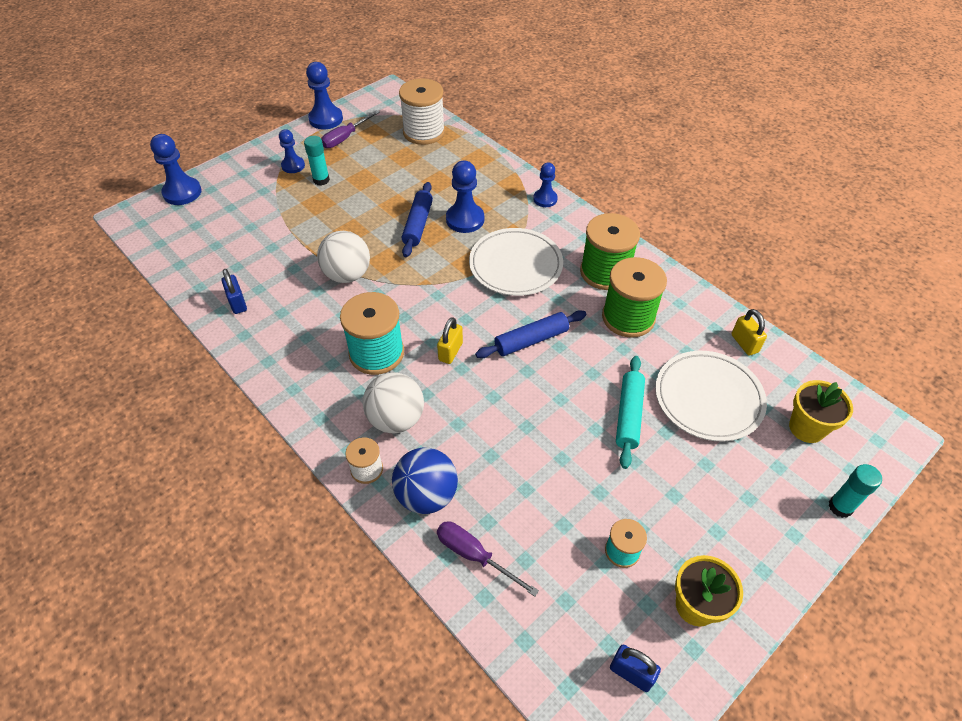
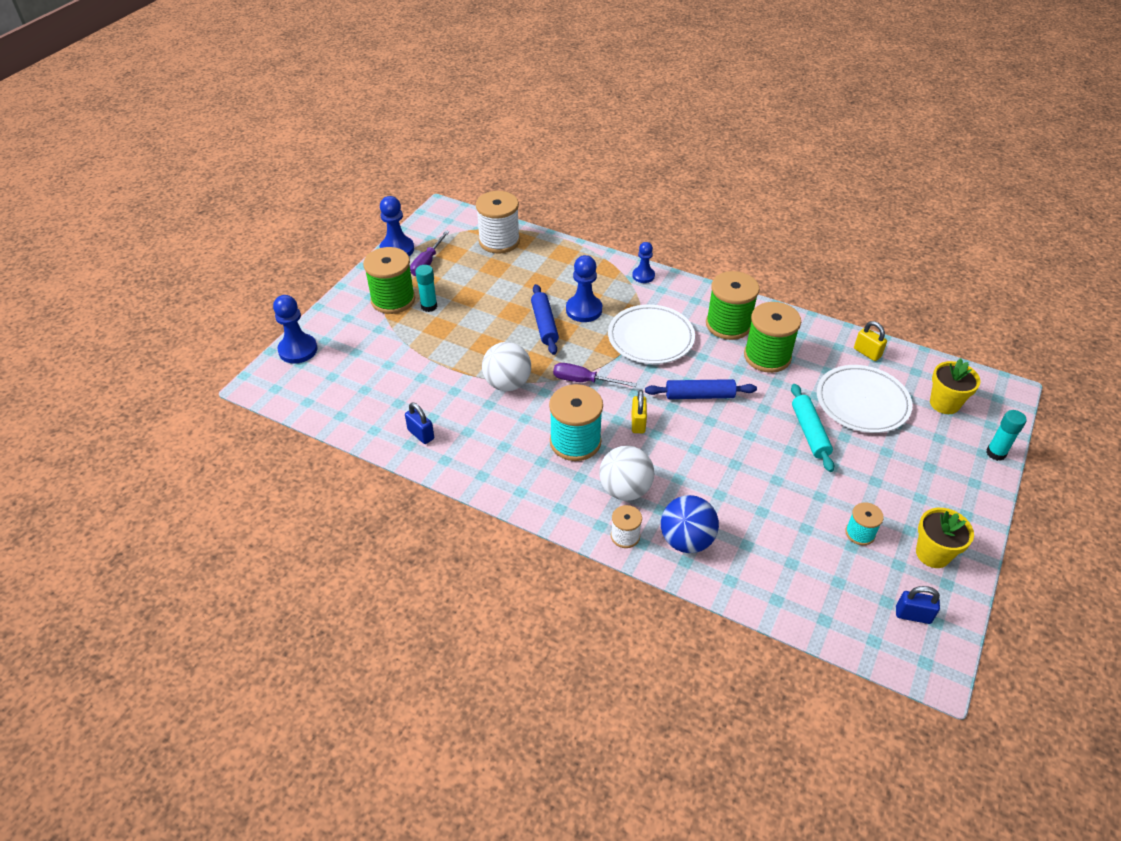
camera: 20 degrees left, 5 degrees down
(293, 166) = (393, 300): blue pawn -> green spool
(474, 555) = (751, 572): purple screwdriver -> purple screwdriver (584, 381)
(531, 340) = (699, 395): blue rolling pin -> blue rolling pin turned 45 degrees clockwise

